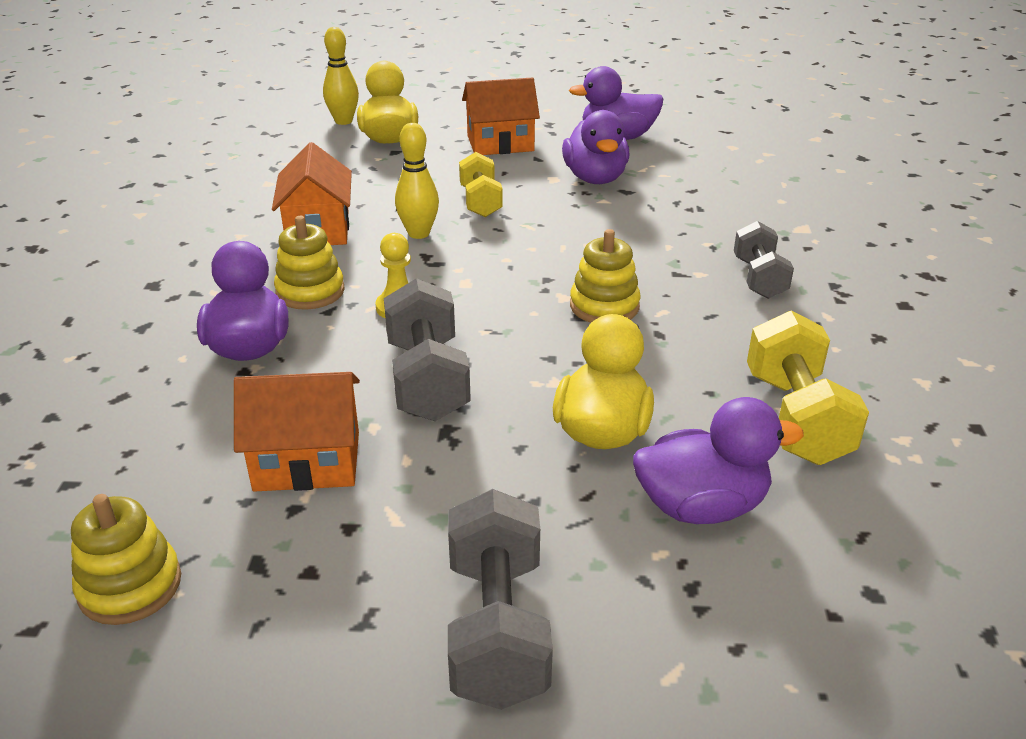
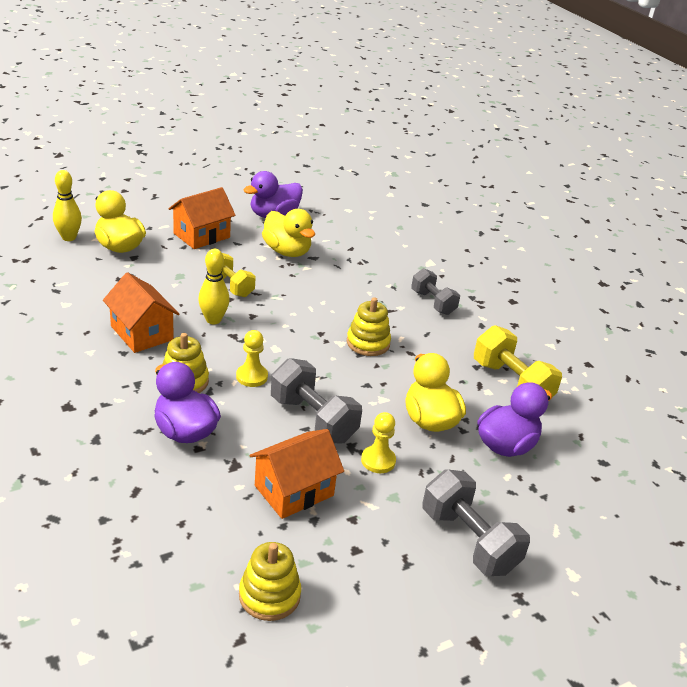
camera: 35 degrees left, 0 degrees up
(466, 461) = (378, 461): none -> yellow pawn
(595, 178) = (287, 251): purple duck -> yellow duck

